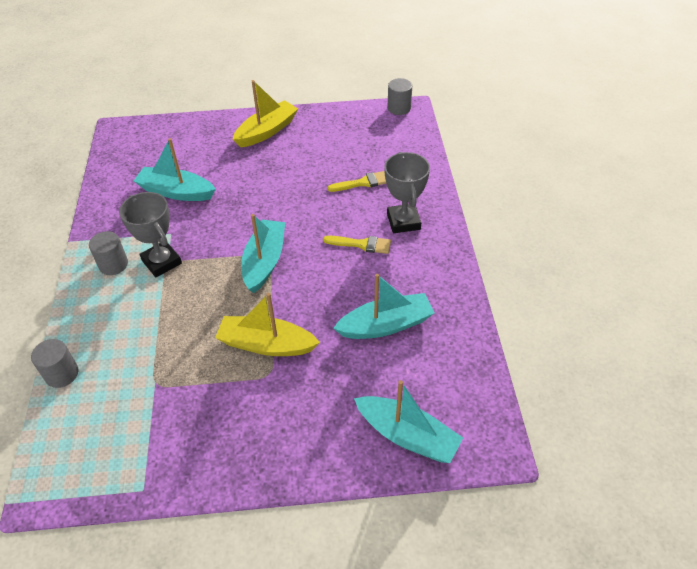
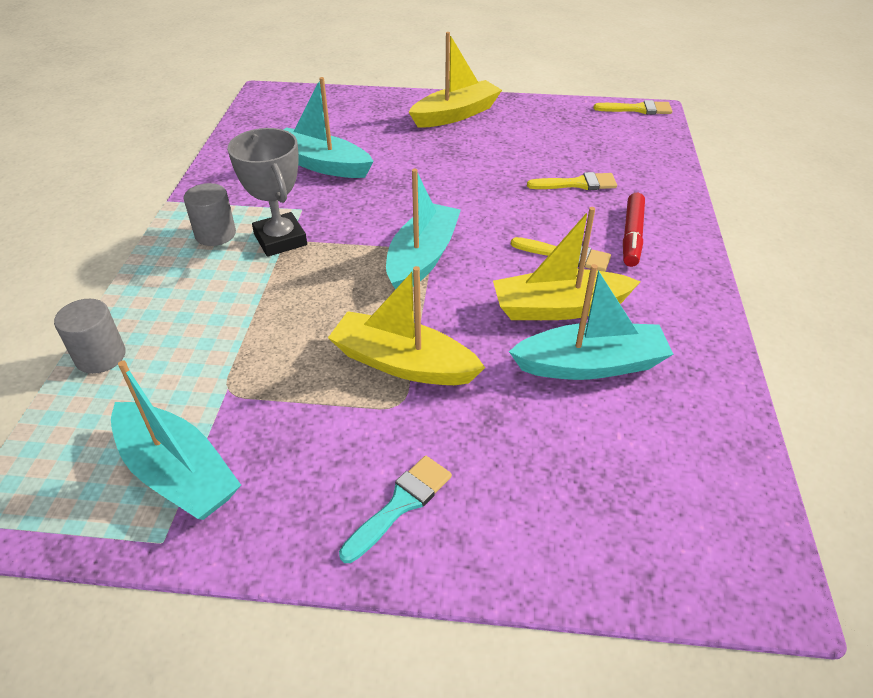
camera: 10 degrees right, 5 degrees down
(282, 439) = (401, 504): none -> turquoise brush
(361, 286) = (559, 308): none -> yellow boat
(399, 108) = (638, 109): grey cylinder -> yellow brush
(403, 221) = (632, 236): grey trophy -> red marker
(407, 436) = (610, 536): turquoise boat -> turquoise boat (178, 473)

